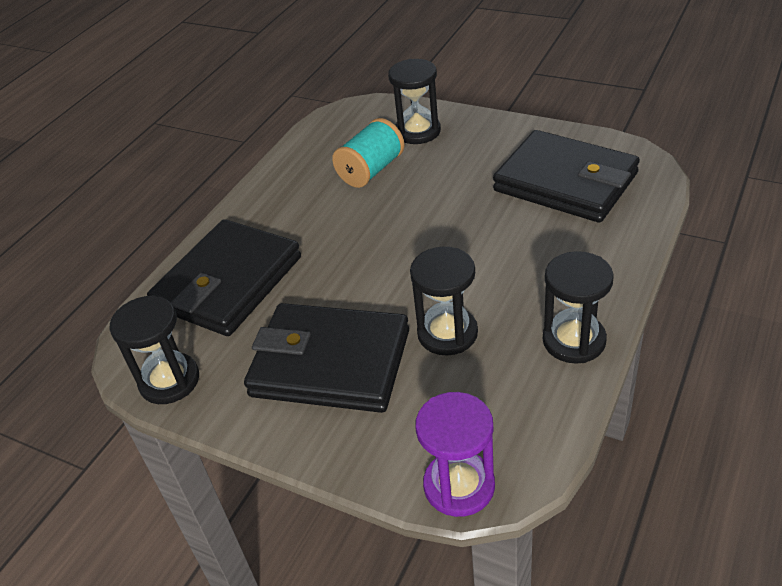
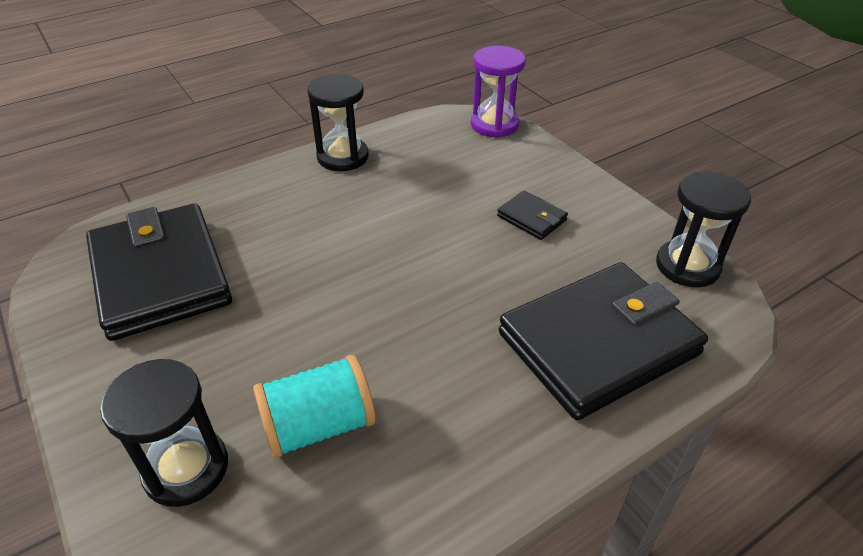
camera: 155 degrees left, 0 degrees up
(330, 363) = (531, 218): black wallet -> black wallet, size x0.42
(447, 333) = (422, 198): black hourglass -> none

